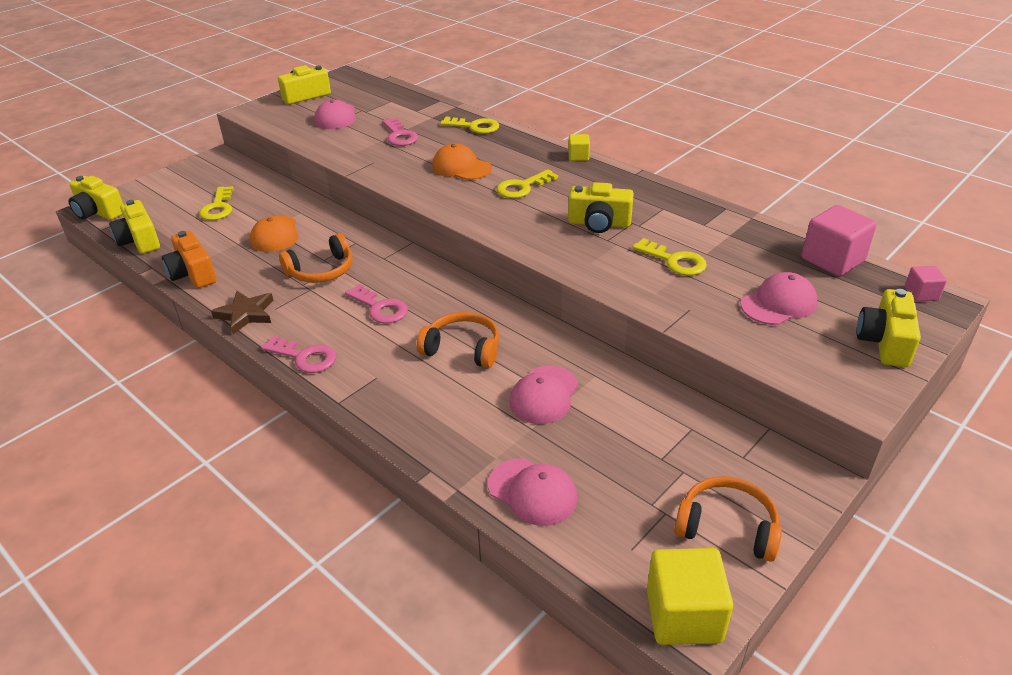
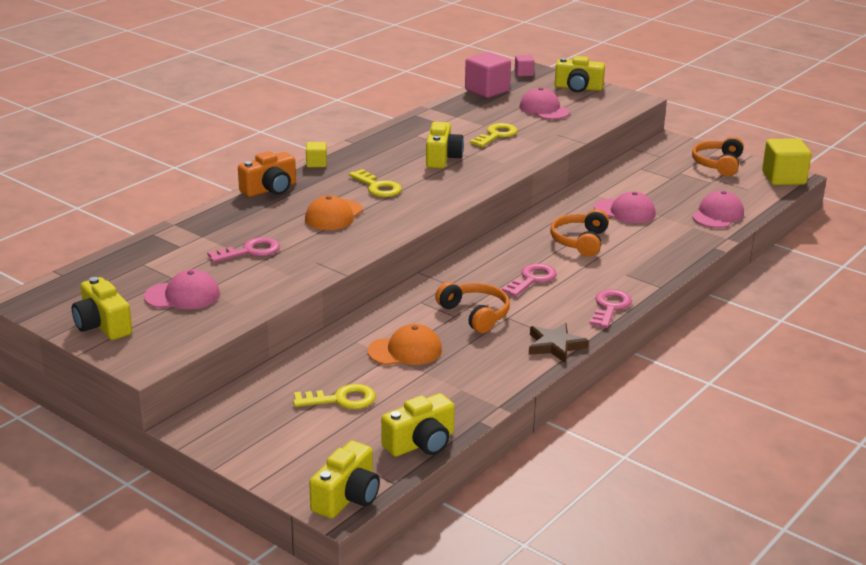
camera: 95 degrees left, 10 degrees down
(193, 274) = (489, 390): orange camera -> orange camera (270, 189)
(474, 127) = (235, 212): yellow key -> none

